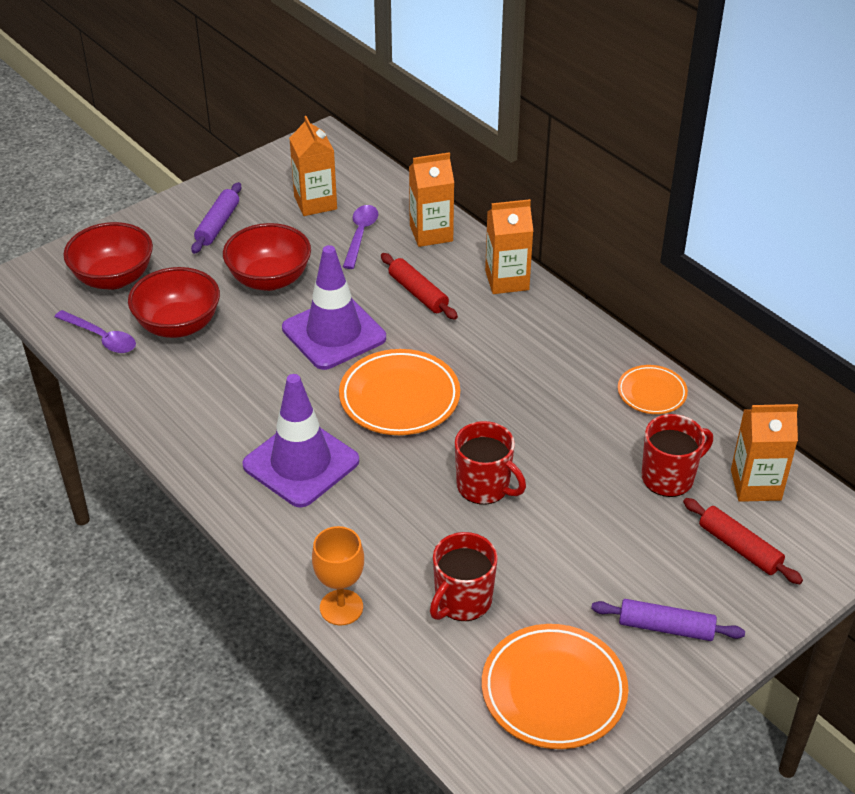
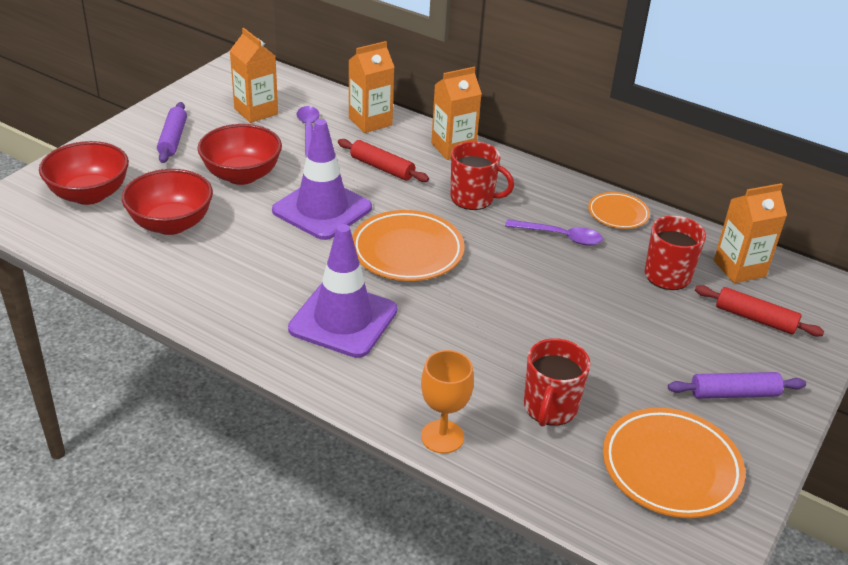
camera: 20 degrees left, 5 degrees down
(101, 338) = (98, 246): purple spoon -> purple spoon (560, 236)
(484, 486) = (519, 309): red mug -> red mug (473, 198)

